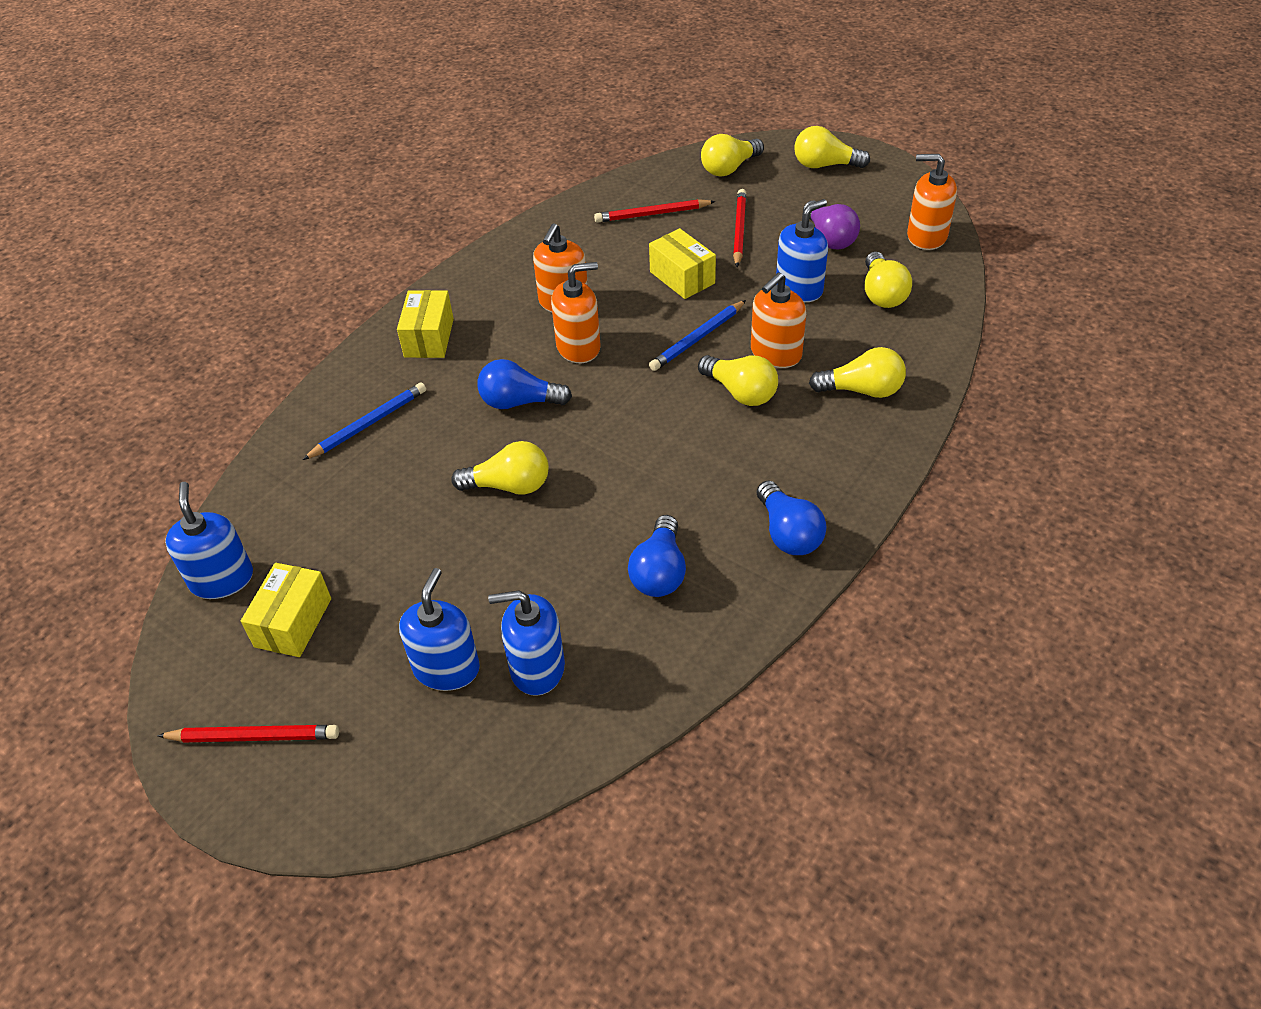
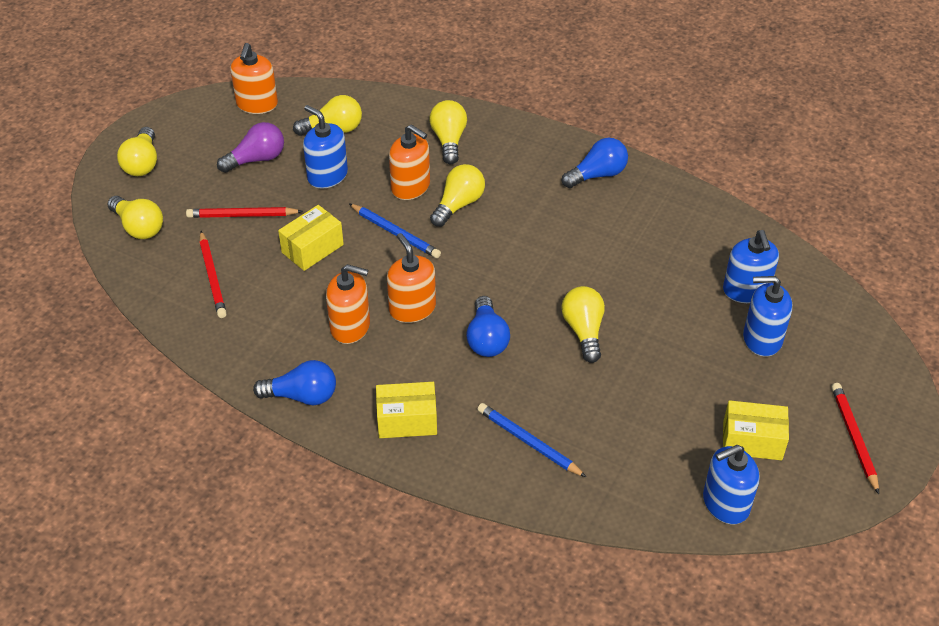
camera: 100 degrees left, 0 degrees up
(659, 572) = (647, 236): blue light bulb -> blue light bulb (302, 396)

